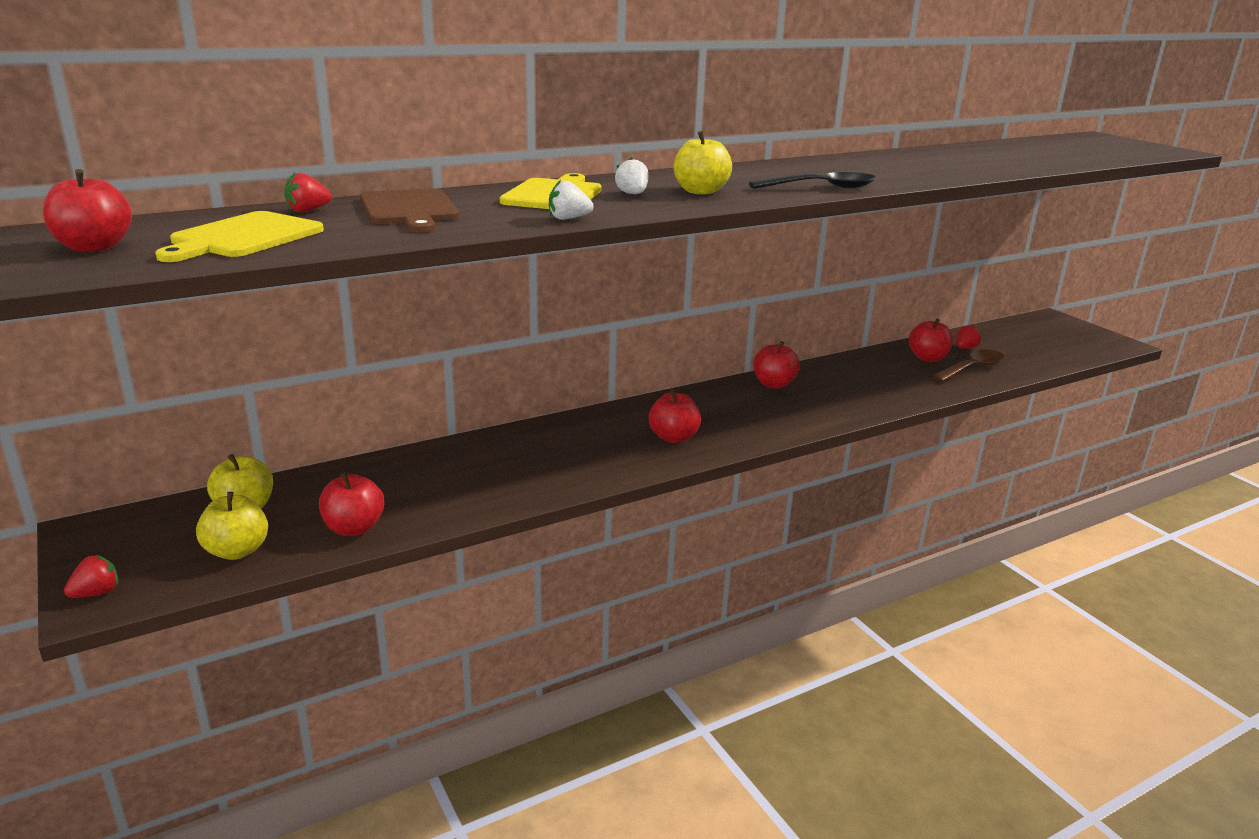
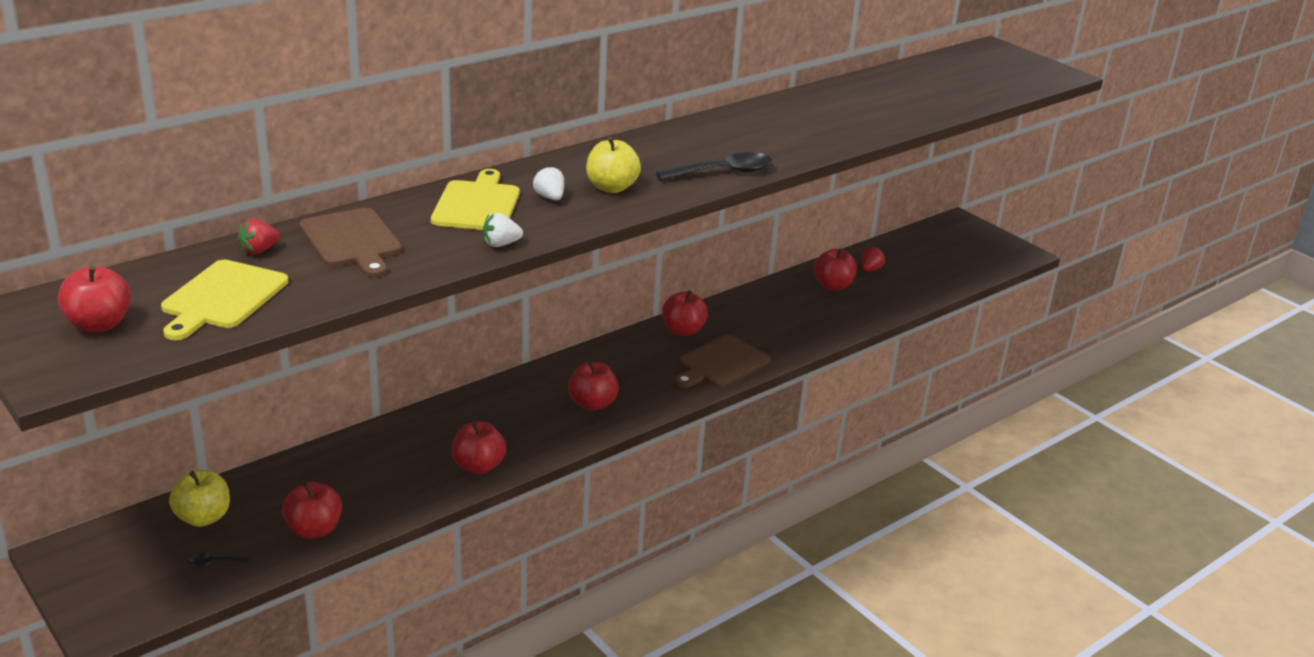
camera: 10 degrees left, 5 degrees up
(96, 593) = (103, 615): red strawberry -> none
(237, 551) = (214, 562): yellow apple -> black spoon
(543, 483) = (478, 466): none -> red apple
(811, 412) = (721, 364): none -> brown cutting board
(972, 368) = (875, 296): brown spoon -> none

